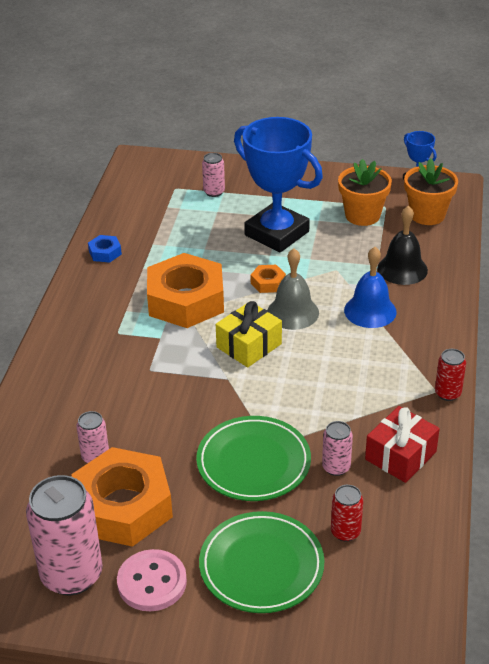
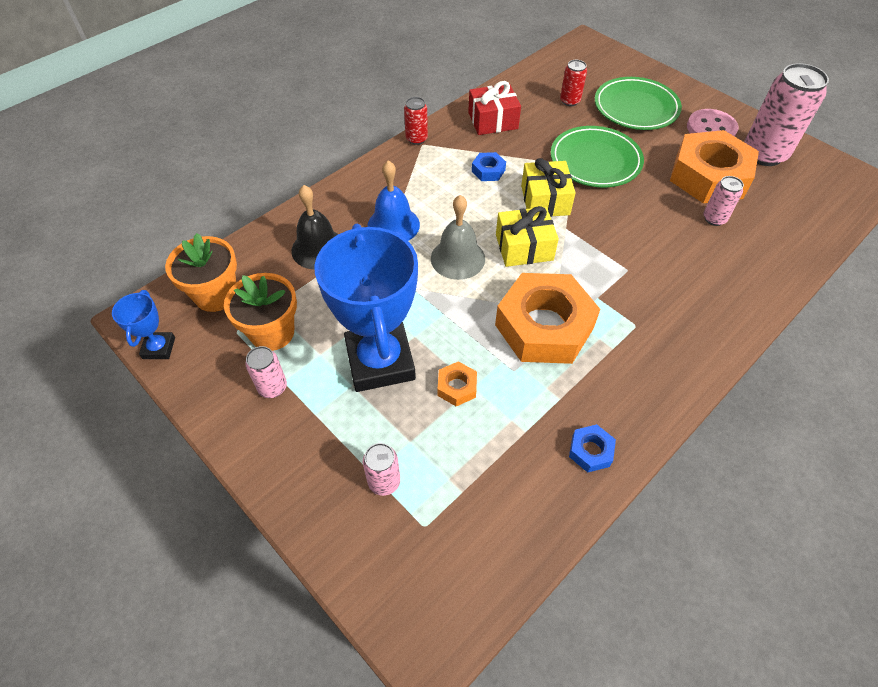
camera: 145 degrees left, 15 degrees up
(267, 394) = (545, 200): none -> yellow gift
(268, 283) = (449, 302): orange nut -> orange nut (457, 387)
(336, 467) = (541, 133): pink can -> pink can (272, 387)
(345, 396) = (488, 171): none -> blue nut

